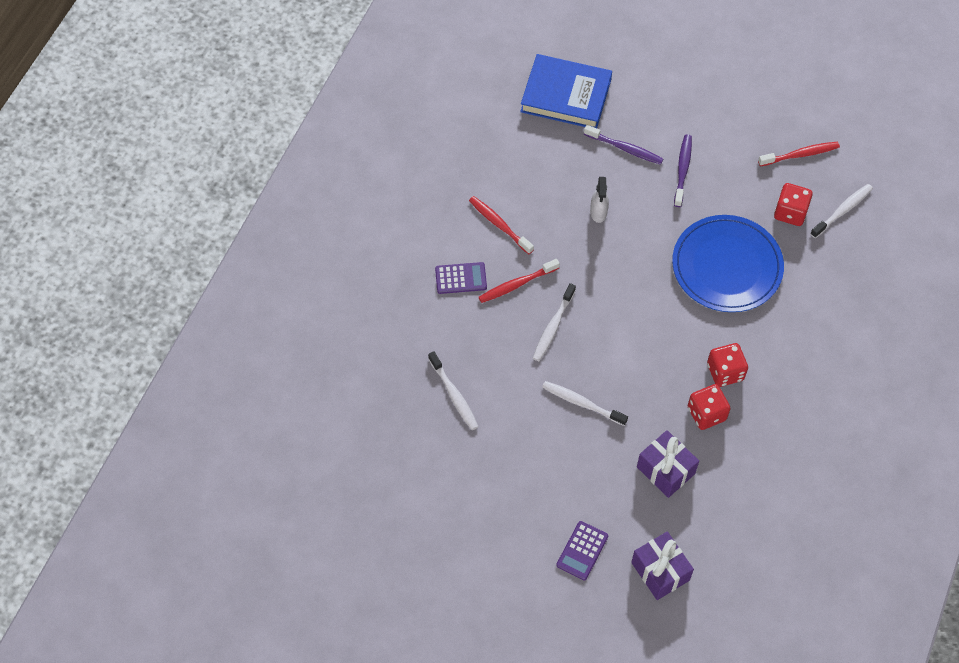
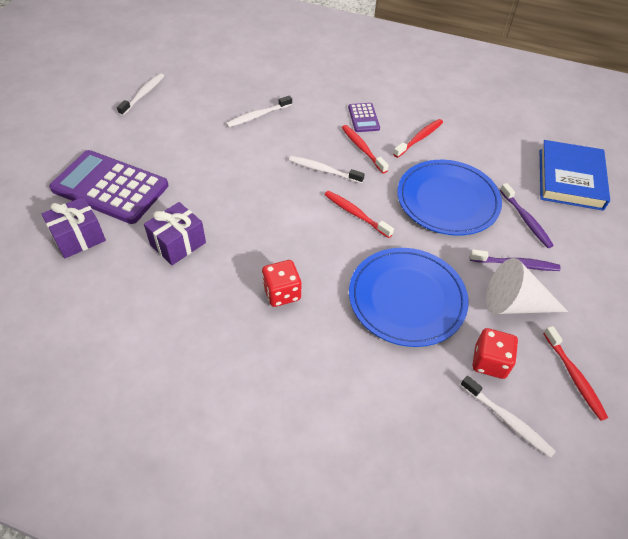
camera: 85 degrees right, 10 degrees down
(582, 403) = (249, 188): white toothbrush -> white toothbrush (143, 94)
(582, 551) = (110, 187): purple calculator -> purple calculator, size x2.19
(598, 212) = (447, 200): white spray bottle -> blue plate
(620, 300) = (356, 214): none -> red toothbrush
(625, 148) = (526, 220): purple toothbrush -> purple toothbrush turned 45 degrees counterclockwise
(706, 414) = (235, 276): red dice -> none
(728, 180) = (515, 304): none -> white cone

